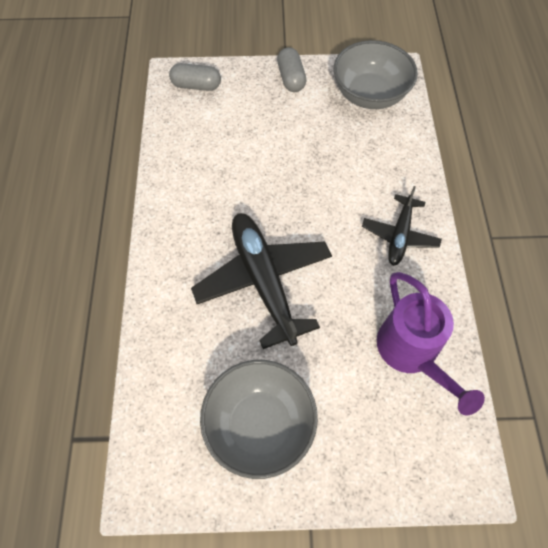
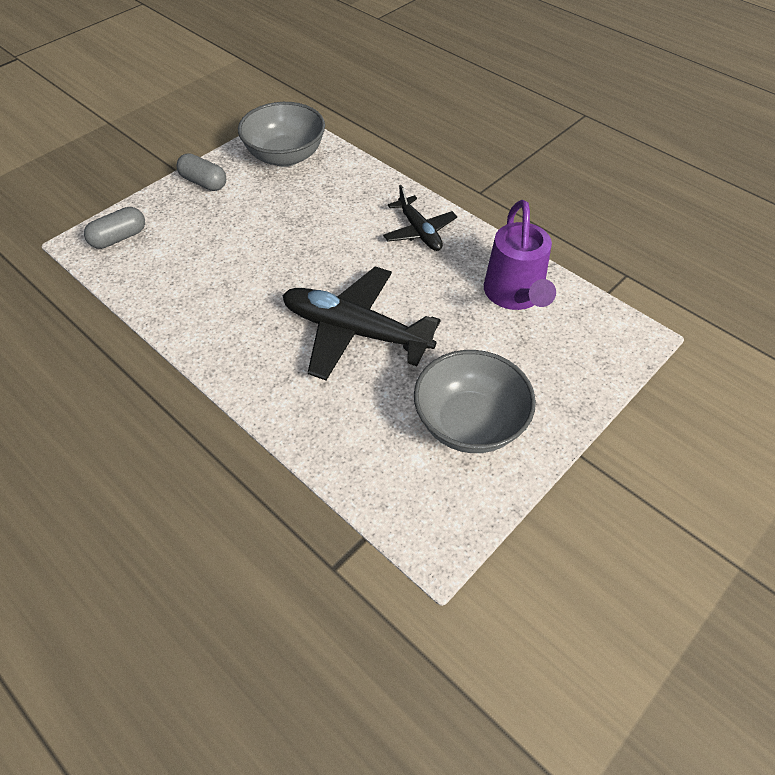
camera: 45 degrees left, 10 degrees down
(412, 353) = (515, 296): purple watering can -> purple watering can turned 60 degrees clockwise

